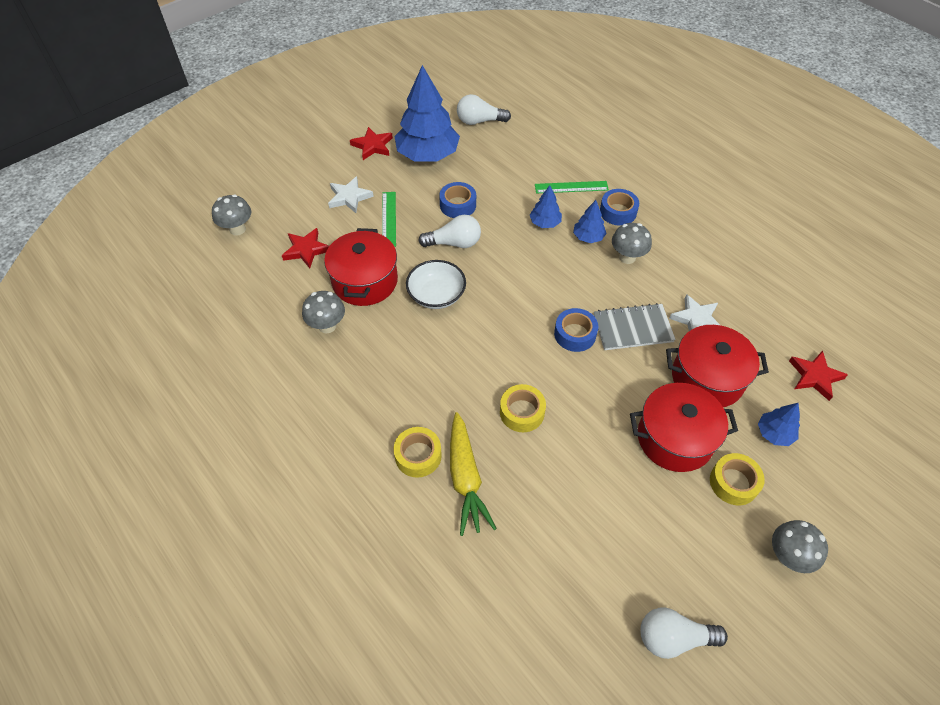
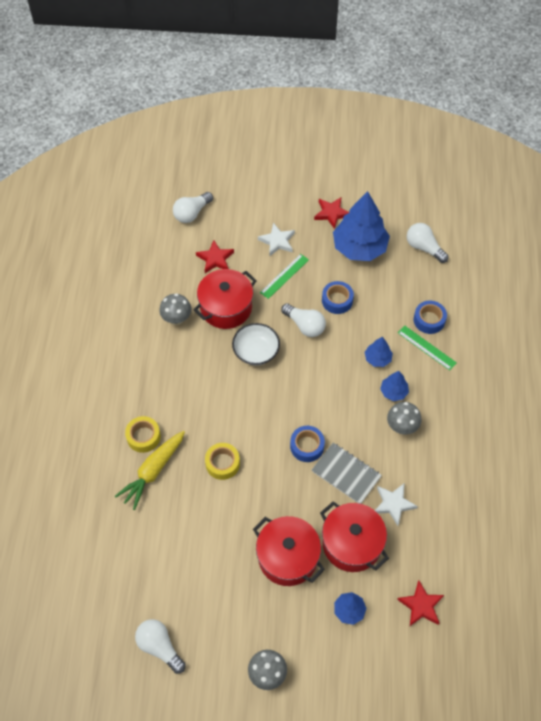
camera: 45 degrees right, 5 degrees up
(237, 229) = (192, 213): grey mushroom -> white light bulb
(618, 212) = (436, 391): blue tape -> blue tape (429, 320)
(733, 482) = (289, 611): yellow tape -> none

